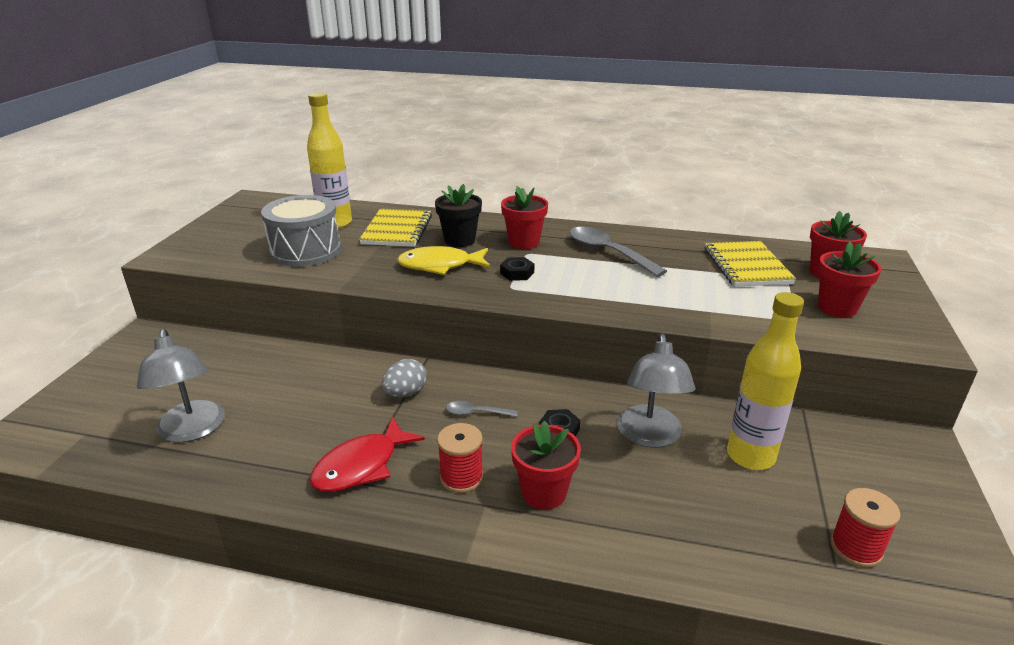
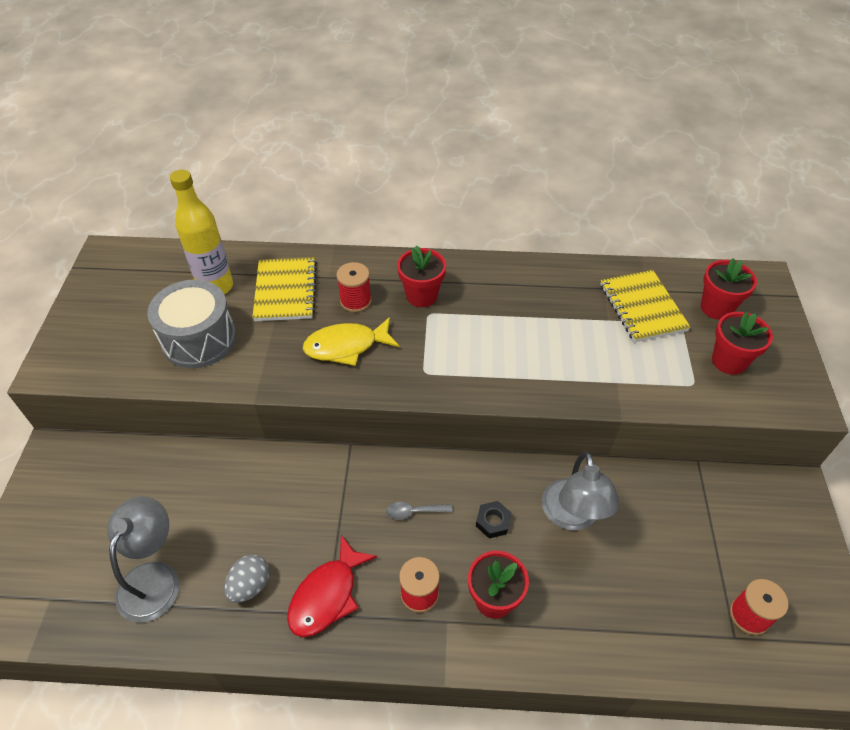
camera: 10 degrees left, 20 degrees up
(192, 430) = (154, 578): grey lamp -> grey lamp turned 135 degrees counterclockwise
(405, 393) = (342, 496): grey egg -> grey egg (250, 585)
(459, 240) = (355, 301): black flower pot -> red spool
(517, 273) = (426, 348): black nut -> none
(608, 252) = (508, 302): grey spoon -> none
(750, 456) = (659, 526): yellow bottle -> none

